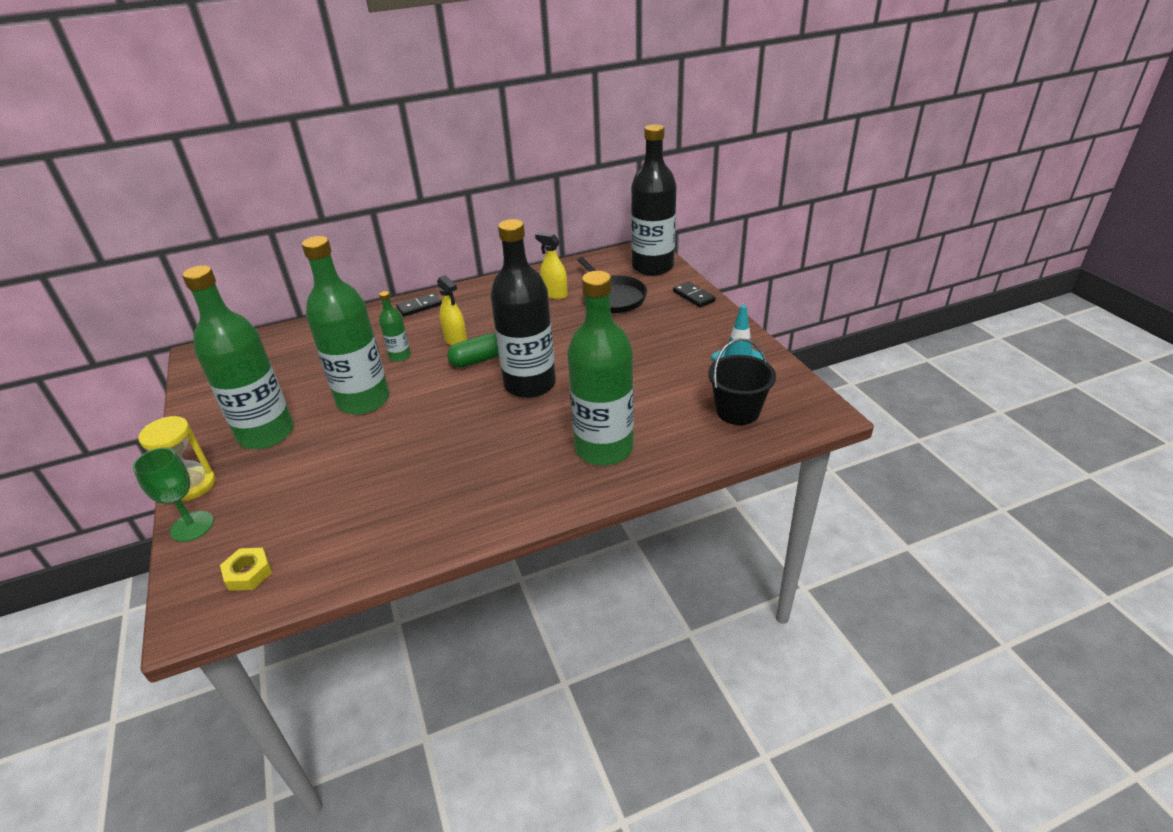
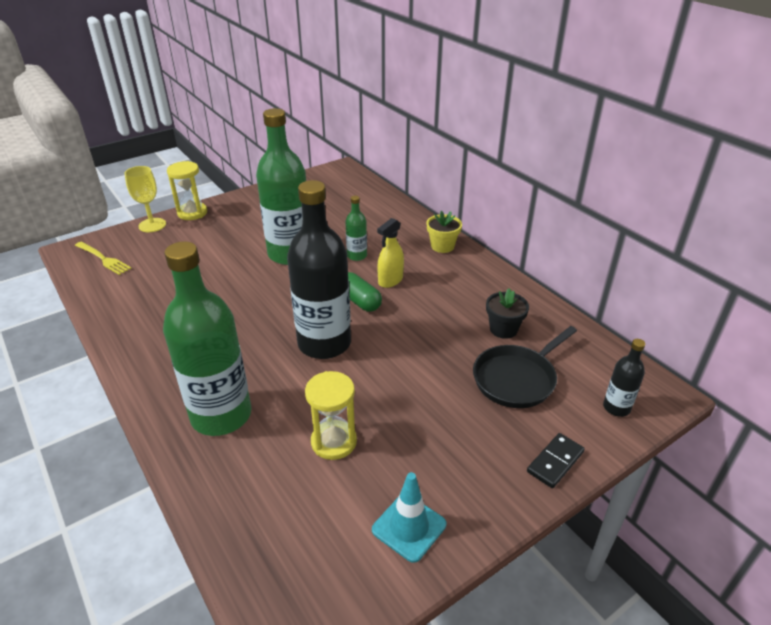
camera: 75 degrees right, 0 degrees up
(192, 526) = (152, 225): green goblet -> yellow goblet
(248, 573) = (103, 259): yellow nut -> yellow fork
(266, 433) = (247, 223): green bottle -> none
(419, 306) = (442, 246): black domino -> yellow flower pot
(554, 294) = (503, 329): yellow spray bottle -> black flower pot
(652, 267) = (616, 407): black bottle -> black bottle, size x0.45
(653, 385) = (334, 442): none -> yellow hourglass
(737, 411) = (289, 533): black bucket -> none

